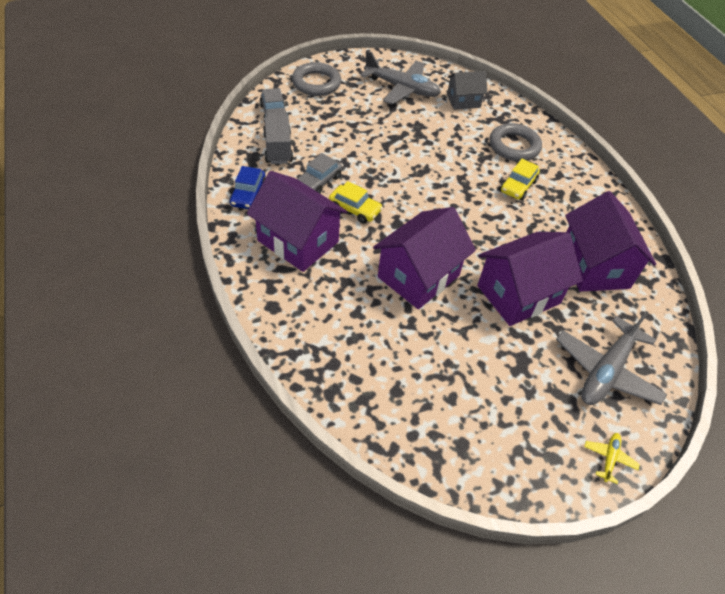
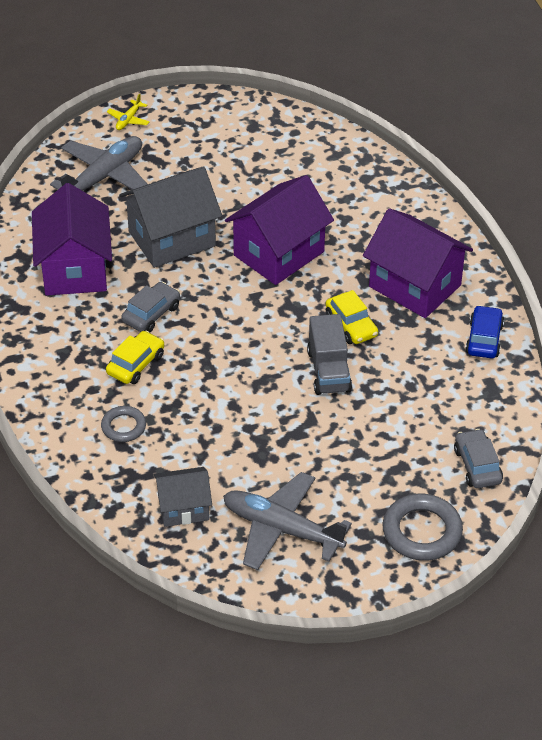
camera: 175 degrees left, 5 degrees down
(278, 148) = (460, 406): grey truck -> grey truck (329, 371)
(319, 181) = (399, 360): grey car -> grey car (151, 314)
(355, 209) = (351, 325): yellow car -> yellow car turned 150 degrees counterclockwise
(514, 146) = (123, 427): grey ring -> grey ring, size x0.59
(518, 294) = (172, 239): purple house -> grey house

